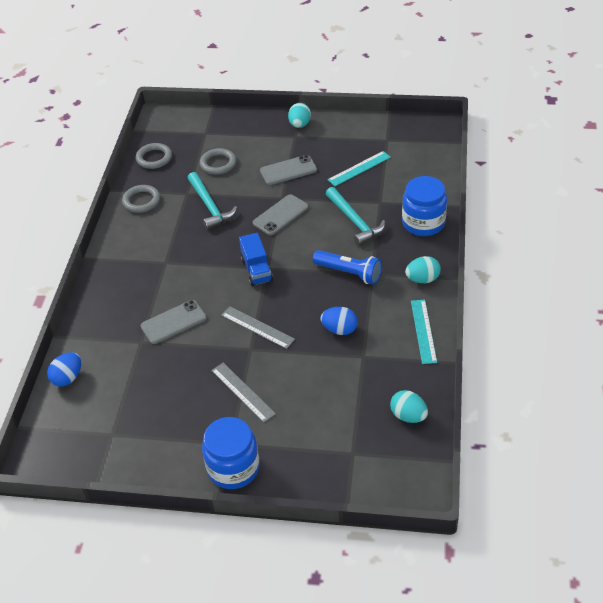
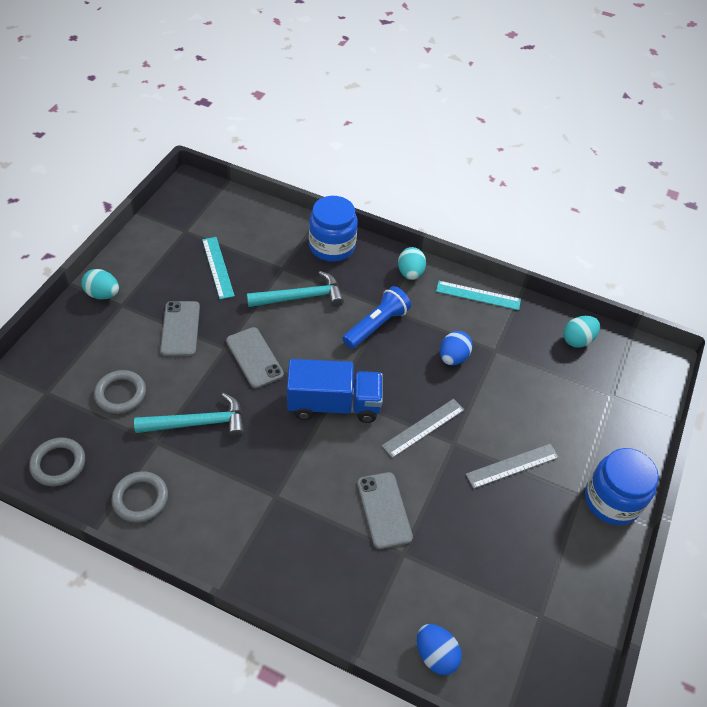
camera: 80 degrees left, 5 degrees up
(257, 270) = (334, 404): blue truck -> blue truck, size x1.51

